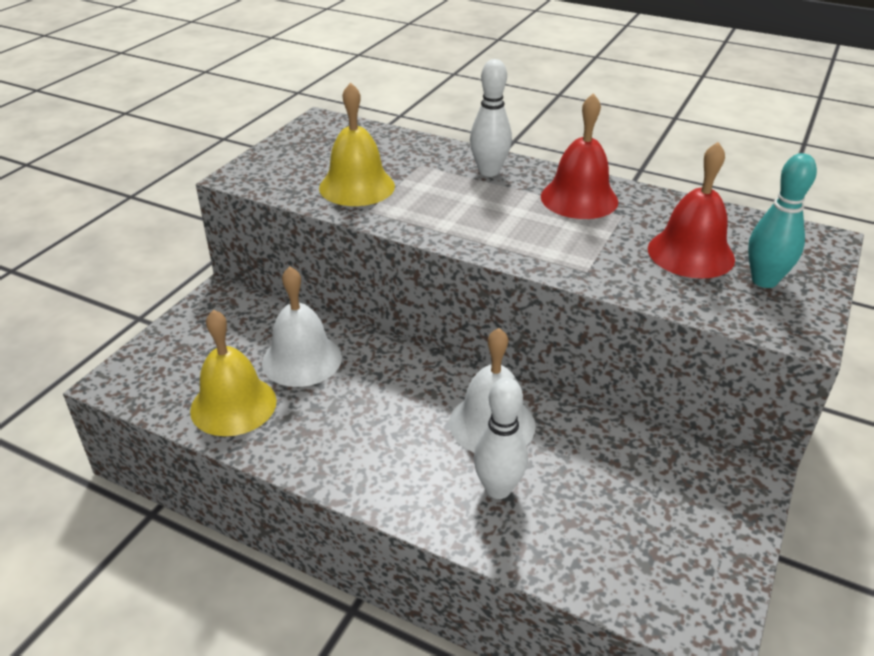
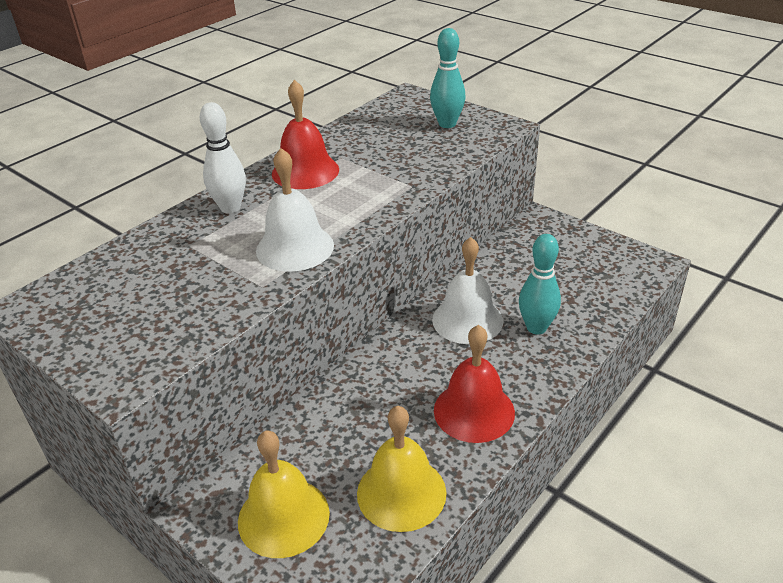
camera: 75 degrees left, 0 degrees up
(302, 359) = (347, 434): white bell -> white bell (295, 247)
(357, 186) = (207, 290): yellow bell -> yellow bell (283, 517)
(498, 489) = (536, 327): white bowling pin -> turquoise bowling pin
(690, 253) = (405, 142): red bell -> red bell (474, 411)

